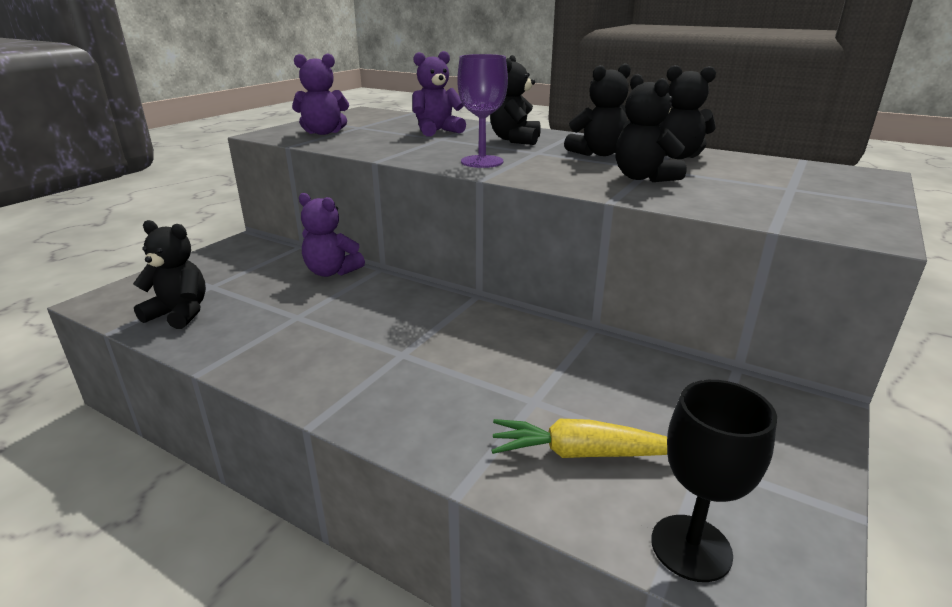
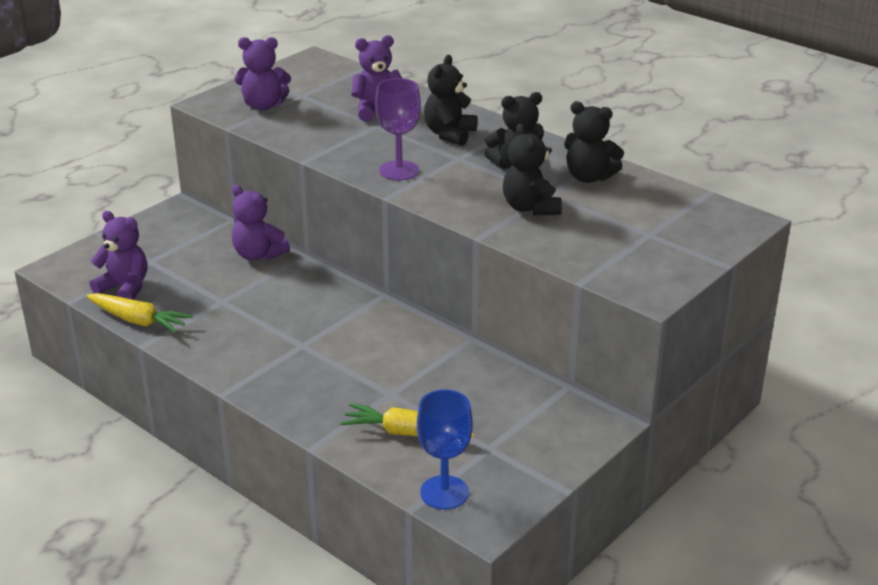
camera: 10 degrees right, 5 degrees up
(179, 313) = (124, 288): black teddy bear -> purple teddy bear
(193, 346) = (138, 321): none -> yellow carrot
(691, 547) = (444, 492): black goblet -> blue goblet

